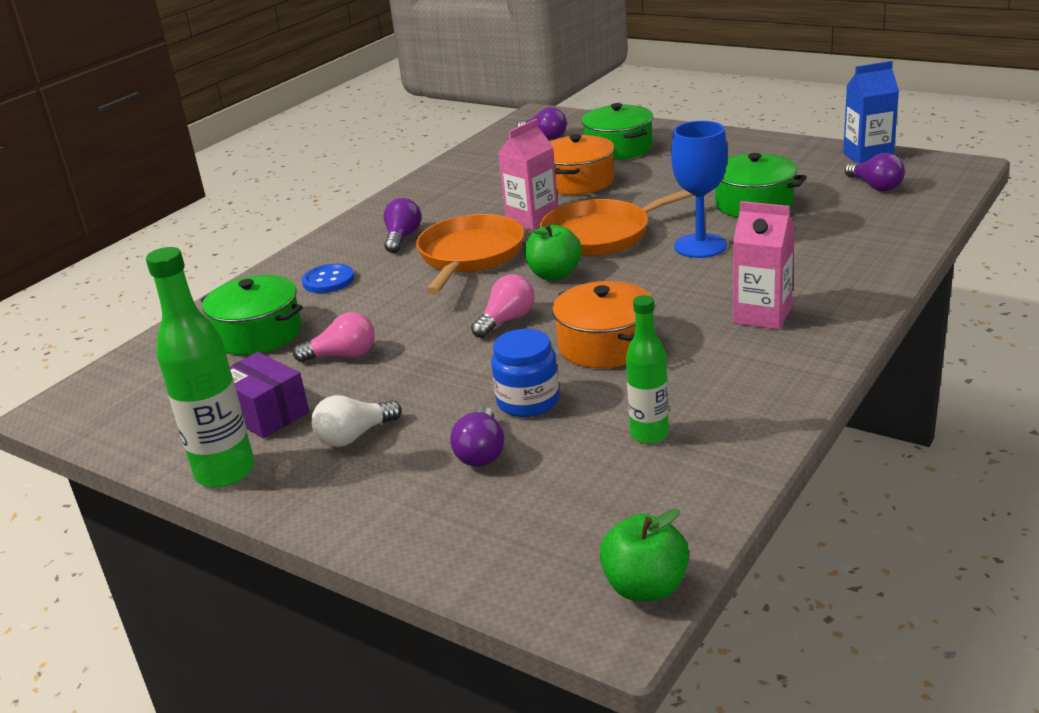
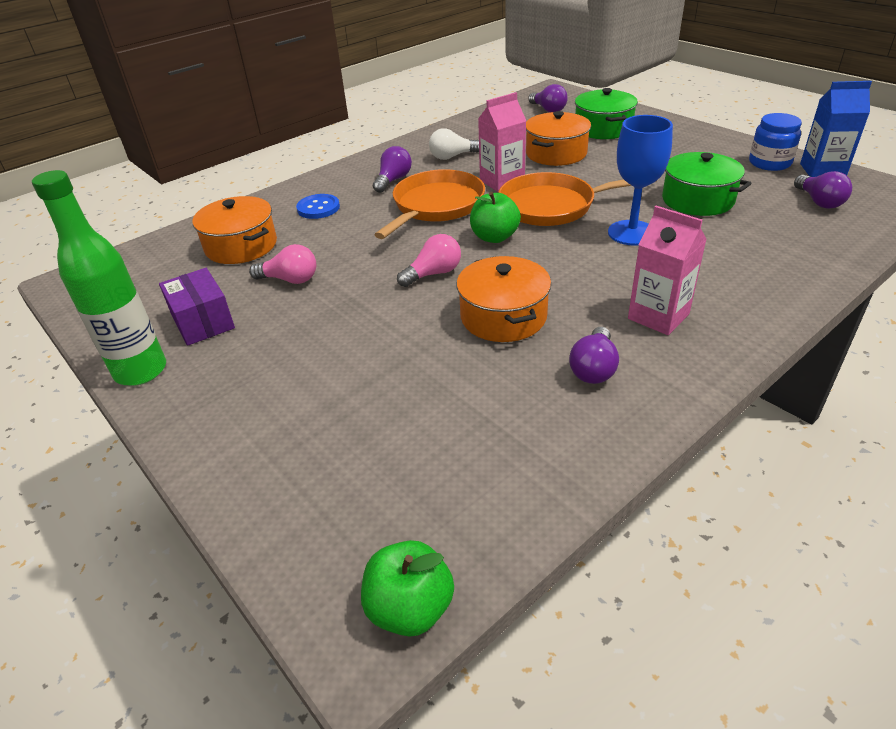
camera: 15 degrees right, 10 degrees up
(258, 334) = (241, 246): green pot -> orange pot
(354, 436) = (254, 361): white light bulb -> white light bulb (452, 156)
(481, 452) = (344, 404): purple light bulb -> purple light bulb (593, 368)
(528, 401) = (410, 360): blue jar -> blue jar (769, 163)
(649, 434) = (497, 423): green bottle -> none

